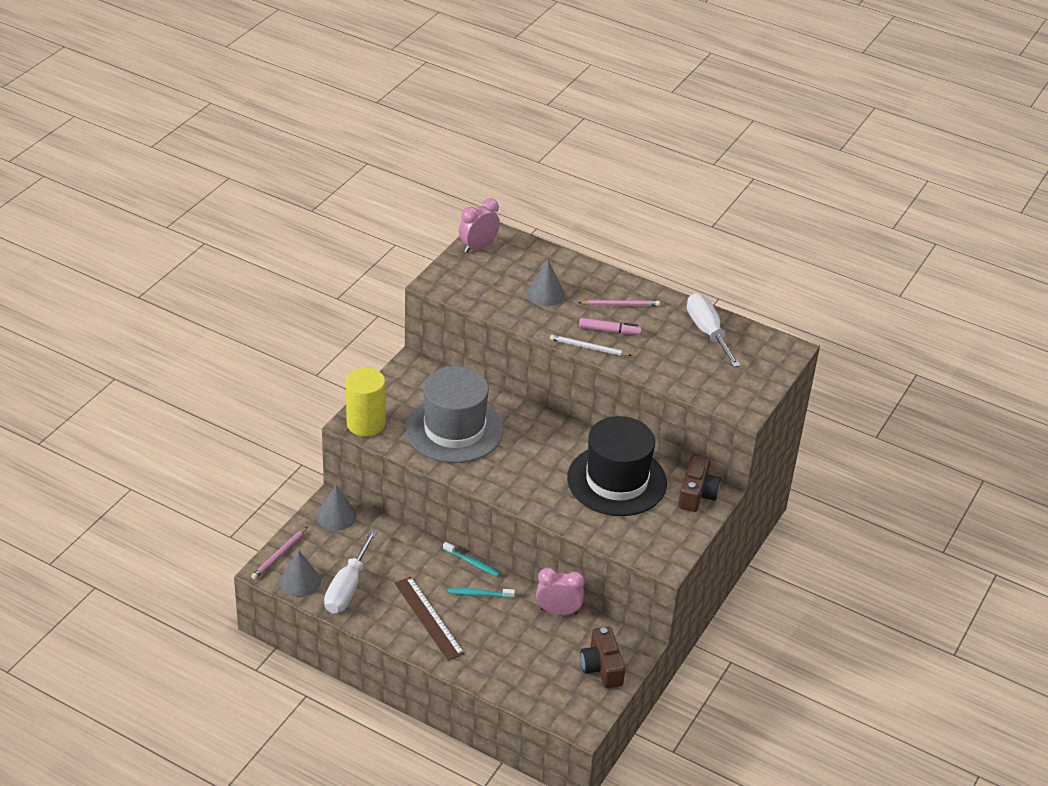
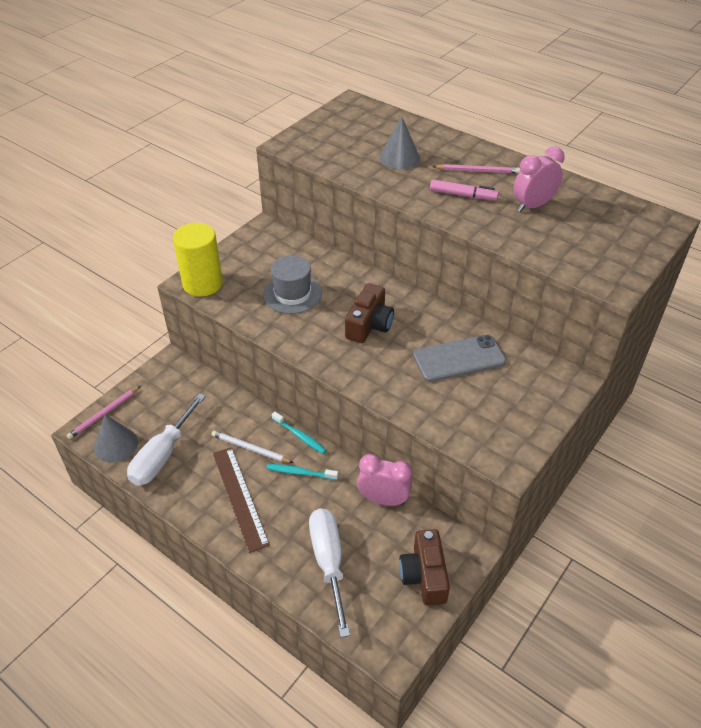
camera: 10 degrees right, 5 degrees up
(336, 516) = (173, 376): grey cone -> none
(454, 429) = (292, 294): grey hat -> grey hat, size x0.57
(478, 246) = (339, 114): pink clock -> pink clock (532, 206)
(588, 348) = (438, 211): white pencil -> white pencil (250, 448)
(617, 480) = (459, 358): black hat -> grey phone
(697, 494) = (549, 379): brown camera -> brown camera (369, 324)
(707, 332) = (572, 201): white screwdriver -> white screwdriver (329, 562)

